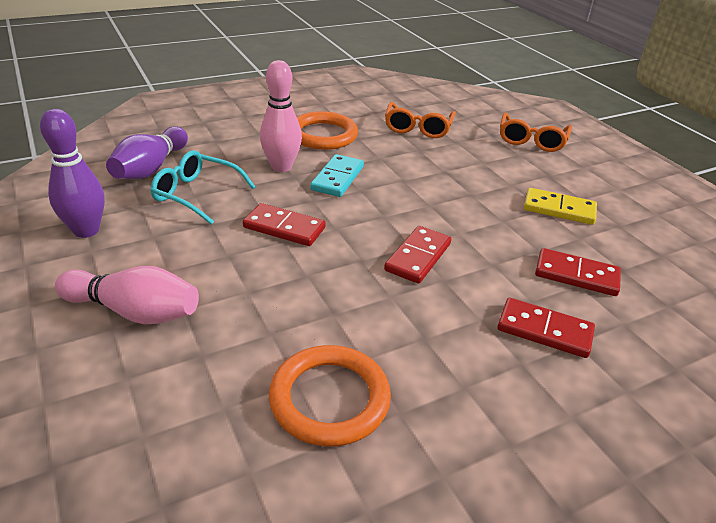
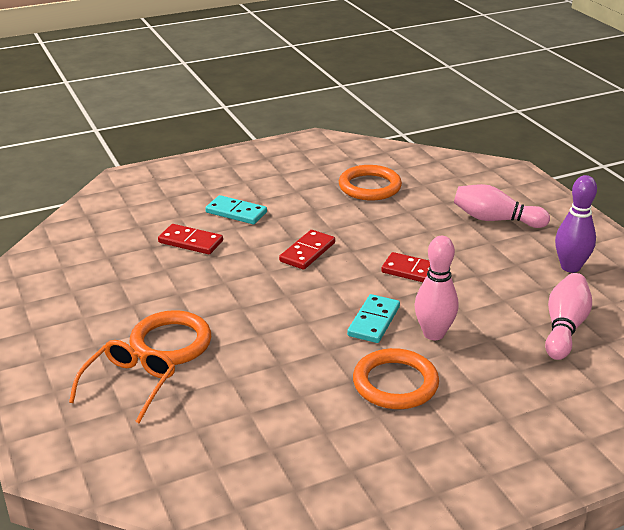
camera: 175 degrees left, 5 degrees down
(151, 168) = (564, 328): purple bowling pin -> pink bowling pin
(196, 194) = (503, 300): turquoise glasses -> none
(418, 128) = (272, 402): orange glasses -> none
(520, 166) = (171, 342): none -> orange ring
(544, 331) = (236, 212): red domino -> turquoise domino
(559, 209) = (164, 293): yellow domino -> none

